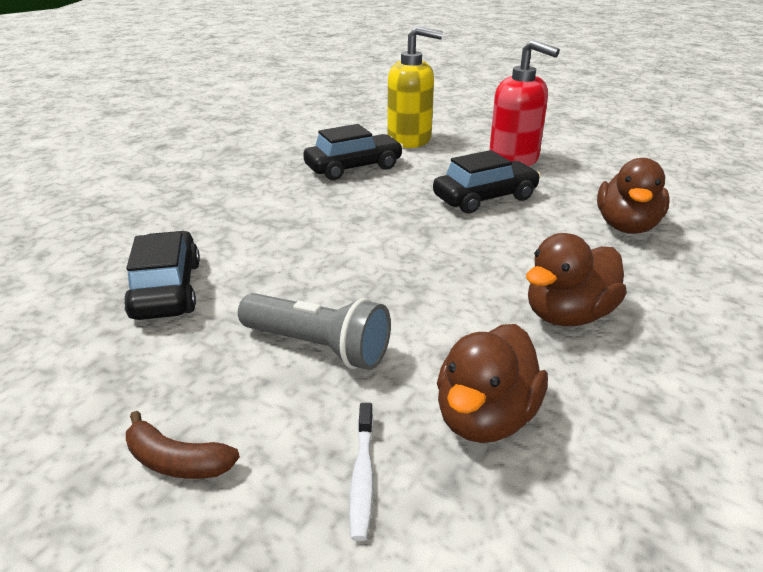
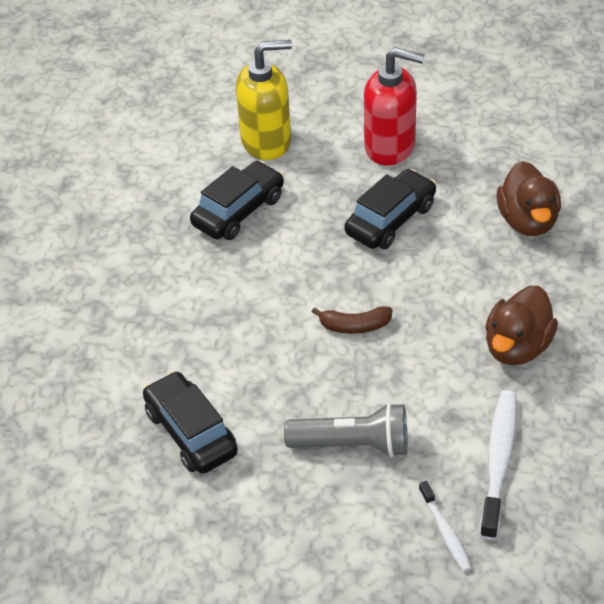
camera: 20 degrees left, 15 degrees up
(176, 461) = (324, 567): brown banana -> brown banana (355, 326)
(485, 418) = (498, 461): brown duck -> white toothbrush

